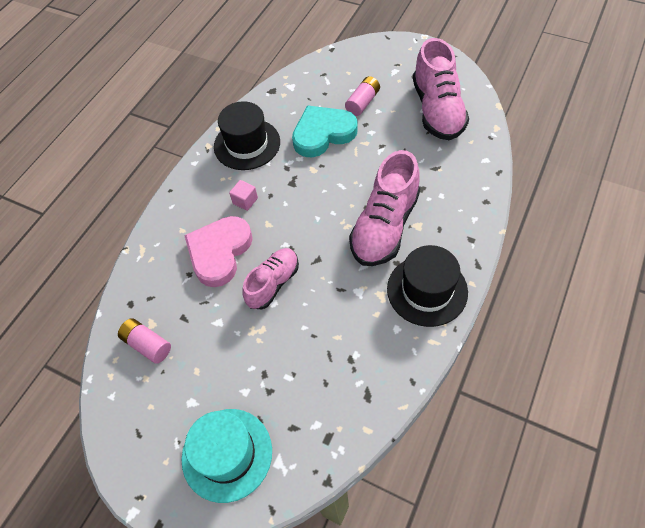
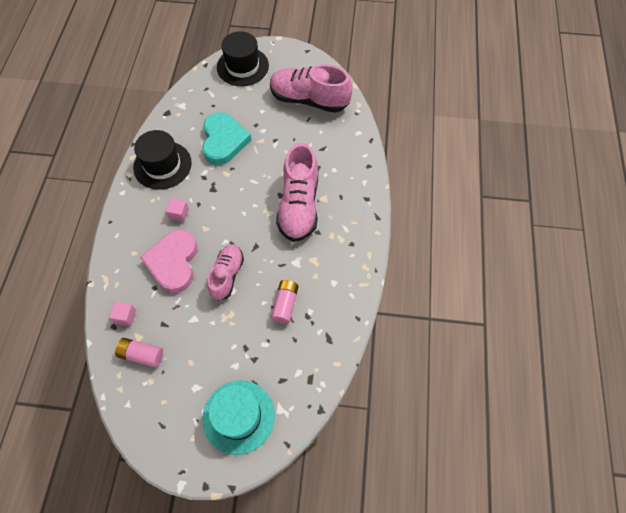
camera: 25 degrees left, 5 degrees up
(146, 297) = (125, 316): none -> pink cube
(323, 133) = (224, 141): turquoise heart -> turquoise heart turned 135 degrees clockwise
(362, 102) = (247, 106): pink battery -> pink battery (285, 304)
(427, 290) = (346, 247): black hat -> black hat (242, 66)
(437, 110) = (309, 100): pink shoe -> pink shoe turned 135 degrees clockwise

